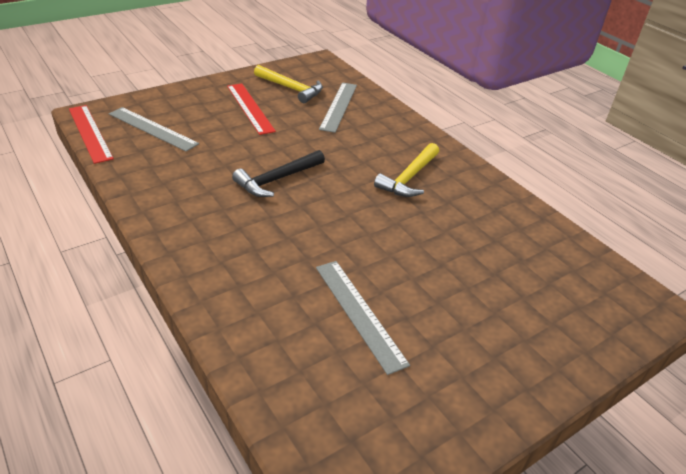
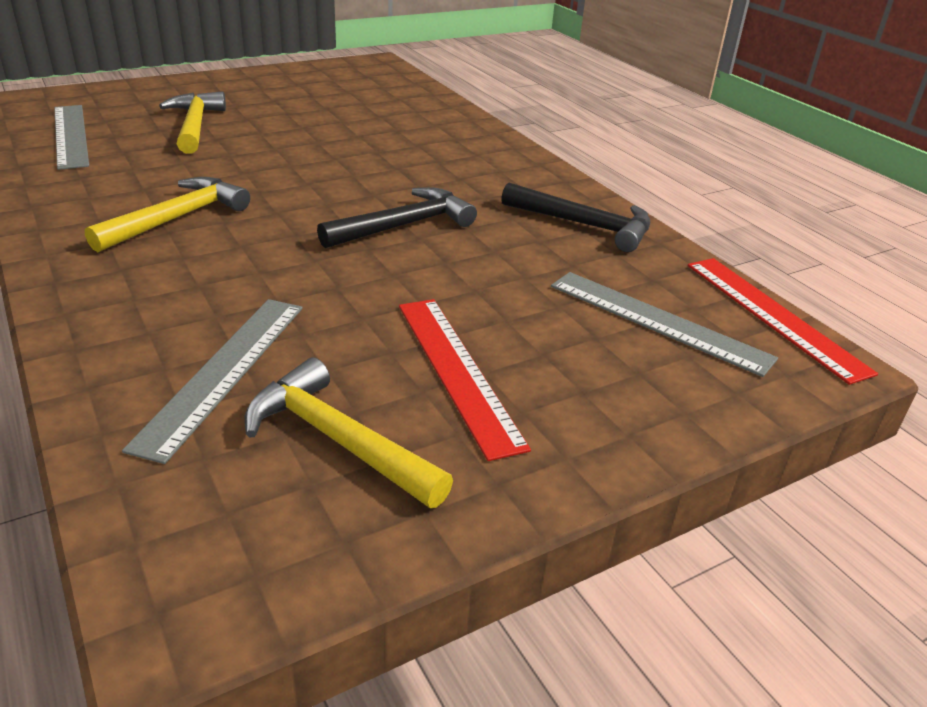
camera: 175 degrees left, 5 degrees down
(161, 186) = (584, 225): none -> black hammer
(359, 313) = (334, 117): grey ruler -> grey ruler (71, 135)
(472, 282) = (195, 125): none -> yellow hammer

